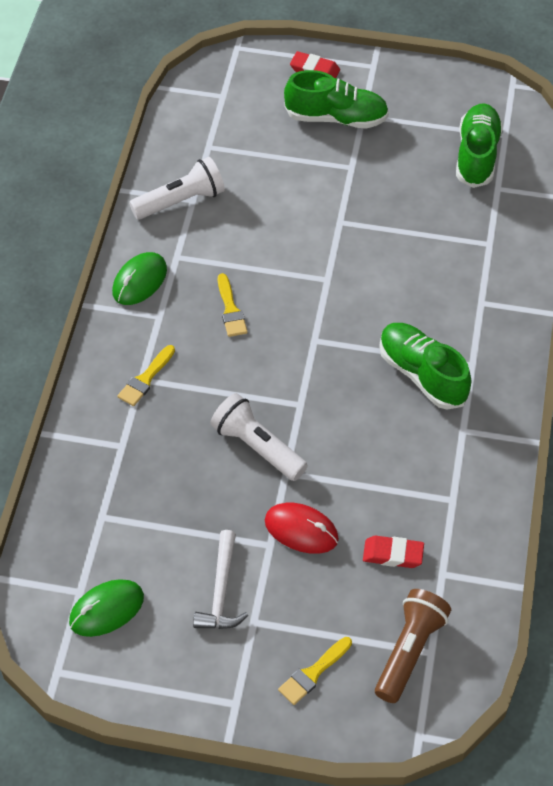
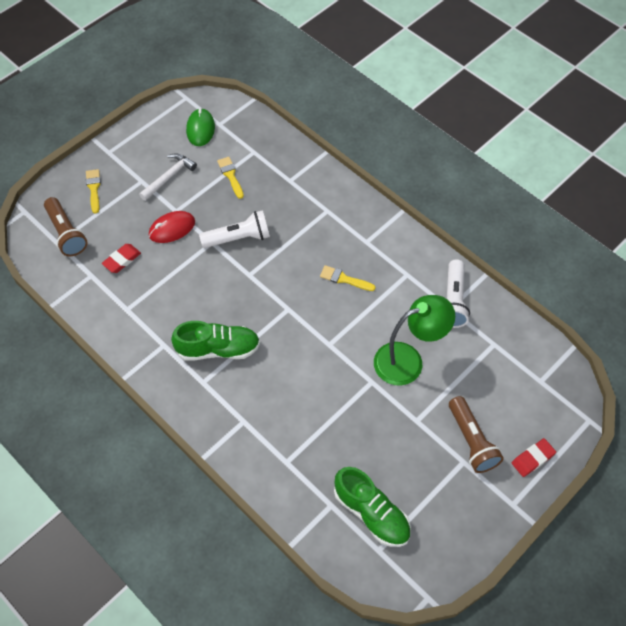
camera: 125 degrees right, 5 degrees up
(140, 281) = (400, 245): green mouse -> none
(145, 379) = (326, 212): yellow brush -> yellow brush (230, 175)
(221, 591) = (169, 177): white hammer -> white hammer turned 90 degrees clockwise
(288, 204) = (408, 360): none -> green lamp
(336, 118) = (471, 441): green shoe -> brown flashlight

